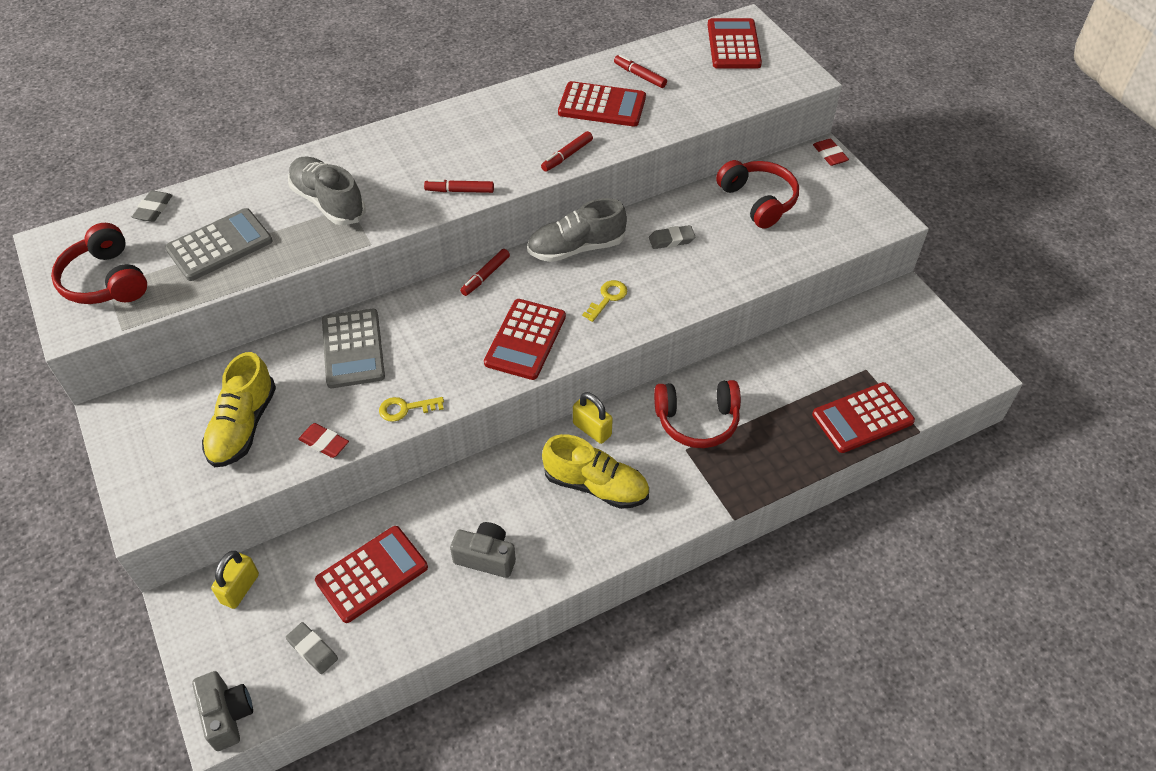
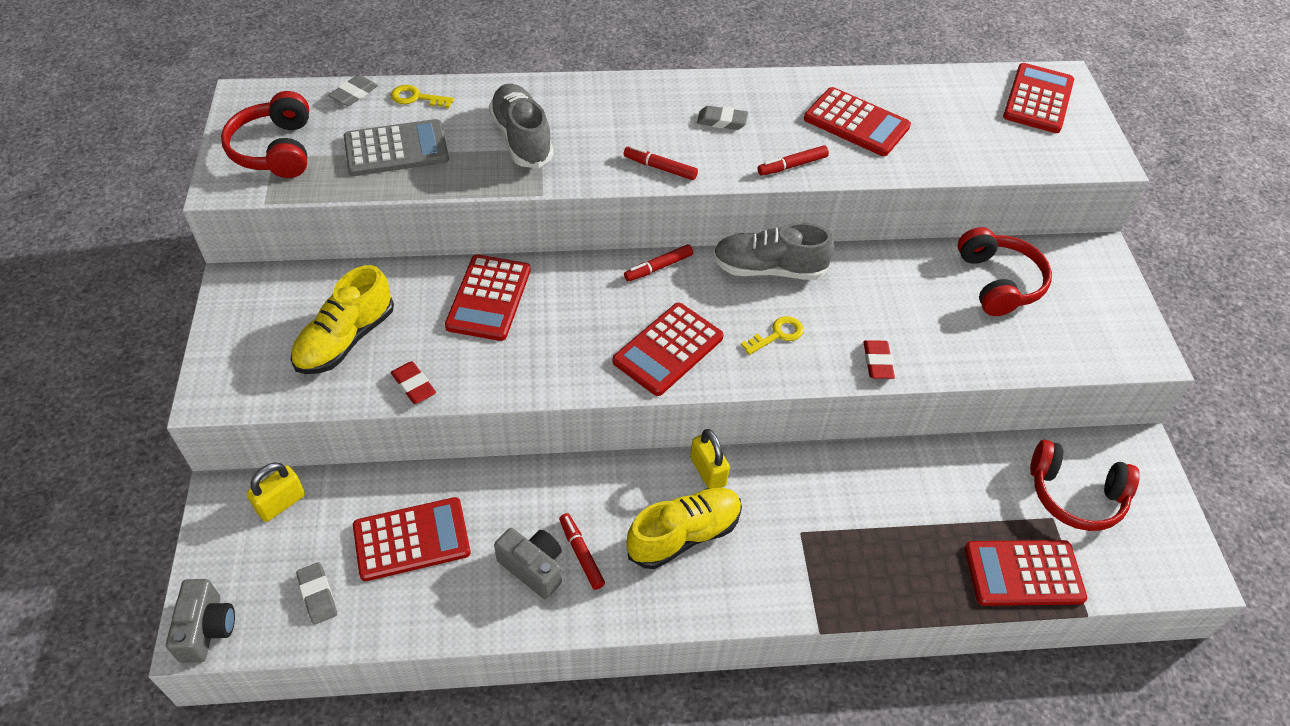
camera: 20 degrees right, 0 degrees up
(353, 349) = (488, 298): grey calculator -> red calculator
(405, 408) = (510, 379): yellow key -> yellow key (416, 98)
(596, 485) = (684, 535): yellow shoe -> yellow shoe turned 75 degrees counterclockwise
(640, 76) = (914, 103): red marker -> red marker (581, 554)
(671, 240) = (878, 294): grey eraser -> grey eraser (722, 121)
(697, 421) = (828, 505): red headphones -> red headphones (1075, 495)
(829, 155) = (1107, 257): red eraser -> red eraser (877, 362)

